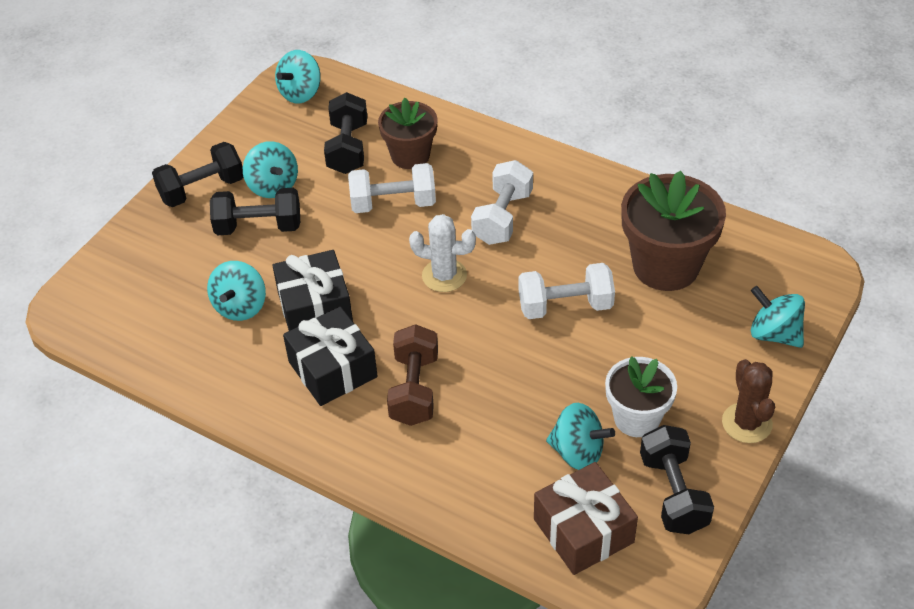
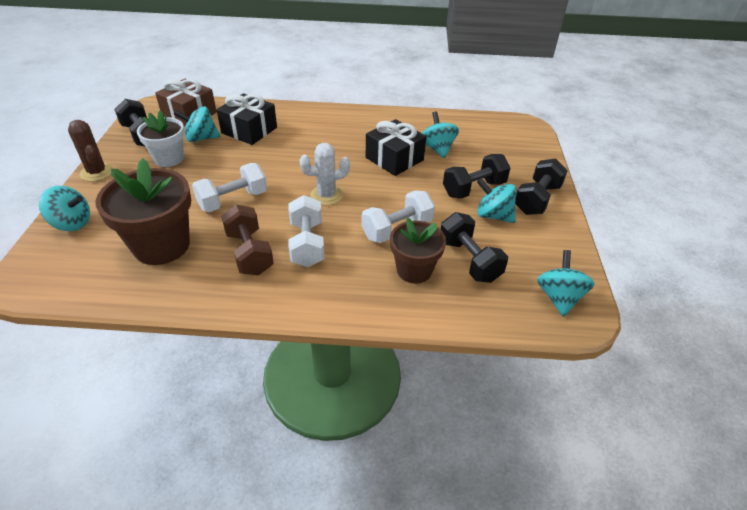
camera: 150 degrees right, 5 degrees down
(332, 369) = (359, 137): black gift -> black gift (249, 130)
(414, 389) = (307, 140): brown dumbbell -> brown dumbbell (249, 253)

